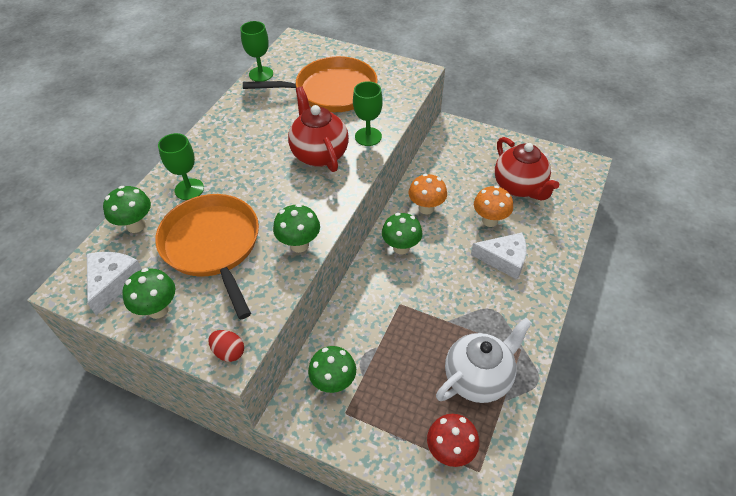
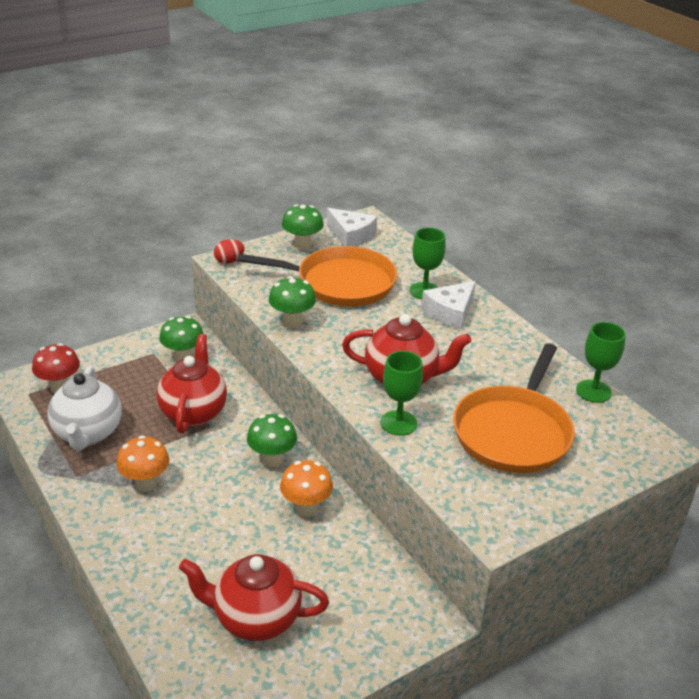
camera: 120 degrees right, 15 degrees down
(136, 225) = (403, 257): green mushroom -> none
(394, 324) = (193, 412): none -> red teapot
(489, 220) = (234, 552): orange mushroom -> orange mushroom (146, 484)
(504, 259) = (174, 529): white cheese -> white cheese (450, 312)

